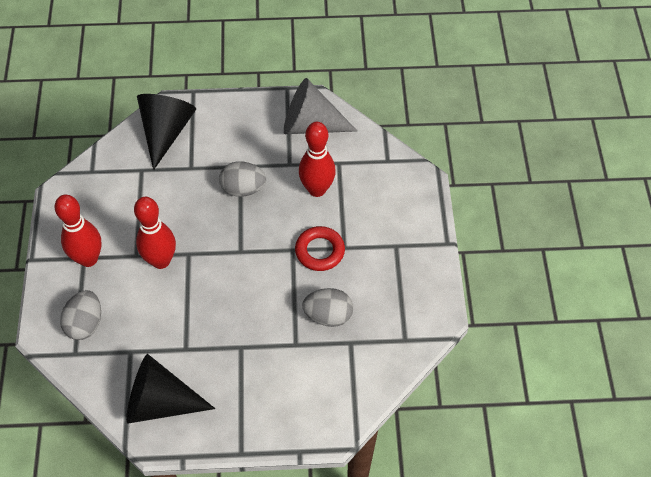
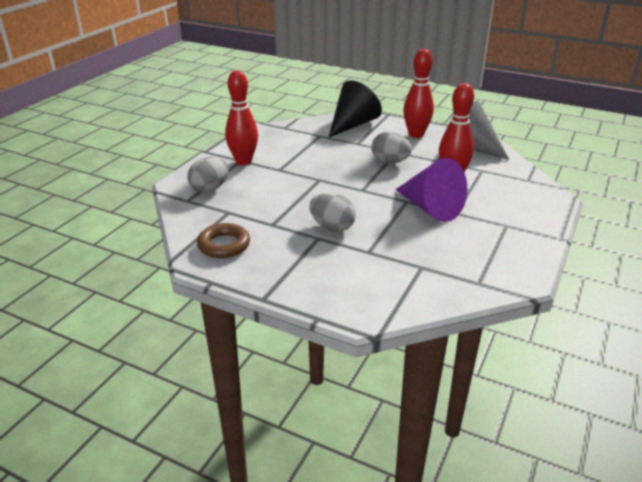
camera: 30 degrees right, 25 degrees down
(160, 402) = (224, 245): black cone -> brown ring
(161, 260) = (295, 176): red bowling pin -> red bowling pin (416, 134)
(320, 251) = (430, 208): red ring -> purple cone
(328, 315) = (411, 244): grey egg -> grey egg (332, 227)

